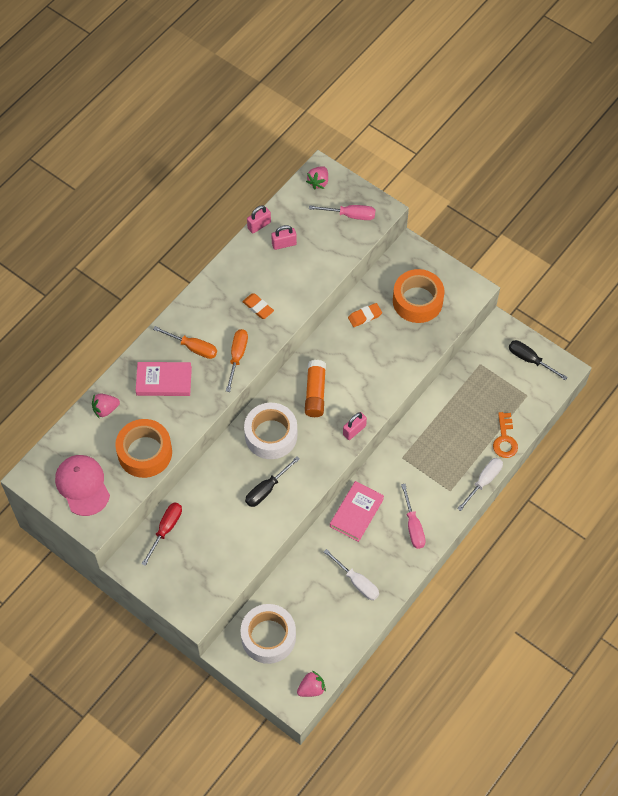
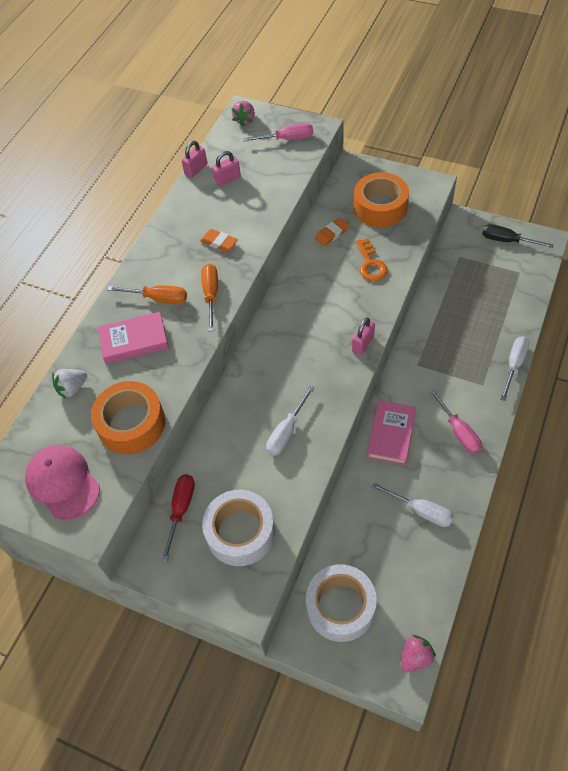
camera: 10 degrees left, 5 degrees down
(105, 409) = (72, 388): pink strawberry -> white strawberry
(266, 489) = (286, 432): black screwdriver -> white screwdriver
(271, 435) = (272, 373): white tape -> white tape (240, 532)
(315, 393) = (306, 318): orange glue stick -> none
(505, 439) = (516, 319): orange key -> orange key (370, 264)

